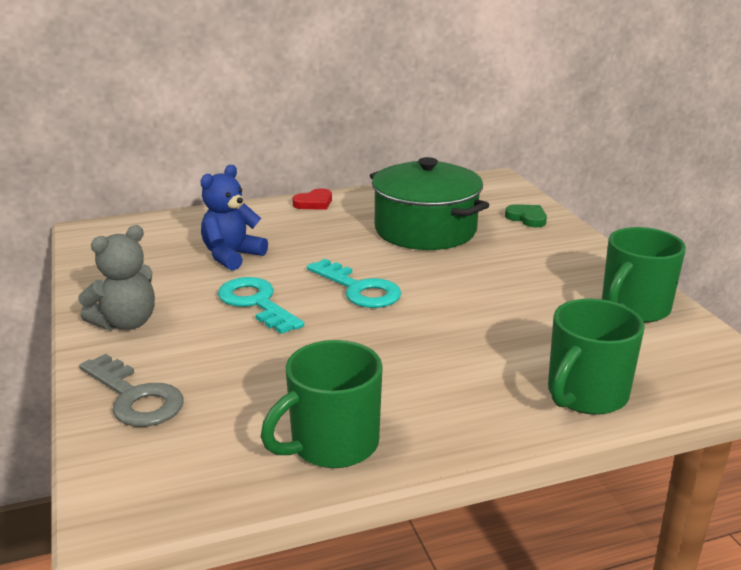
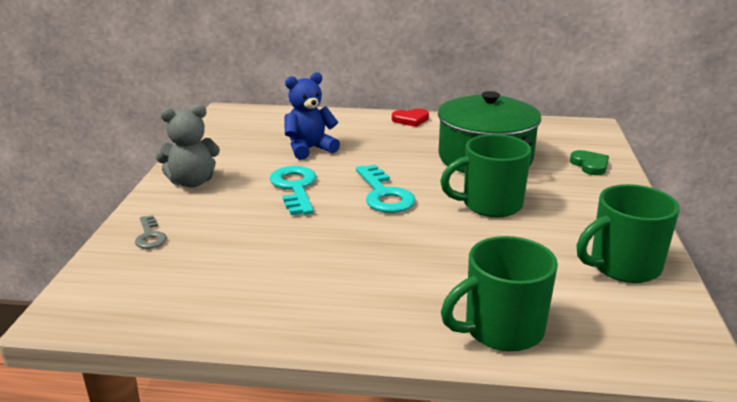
camera: 25 degrees right, 0 degrees up
(135, 397) = (150, 236): grey key -> grey key, size x0.56
(332, 445) = (251, 309): green mug -> green mug (490, 205)

